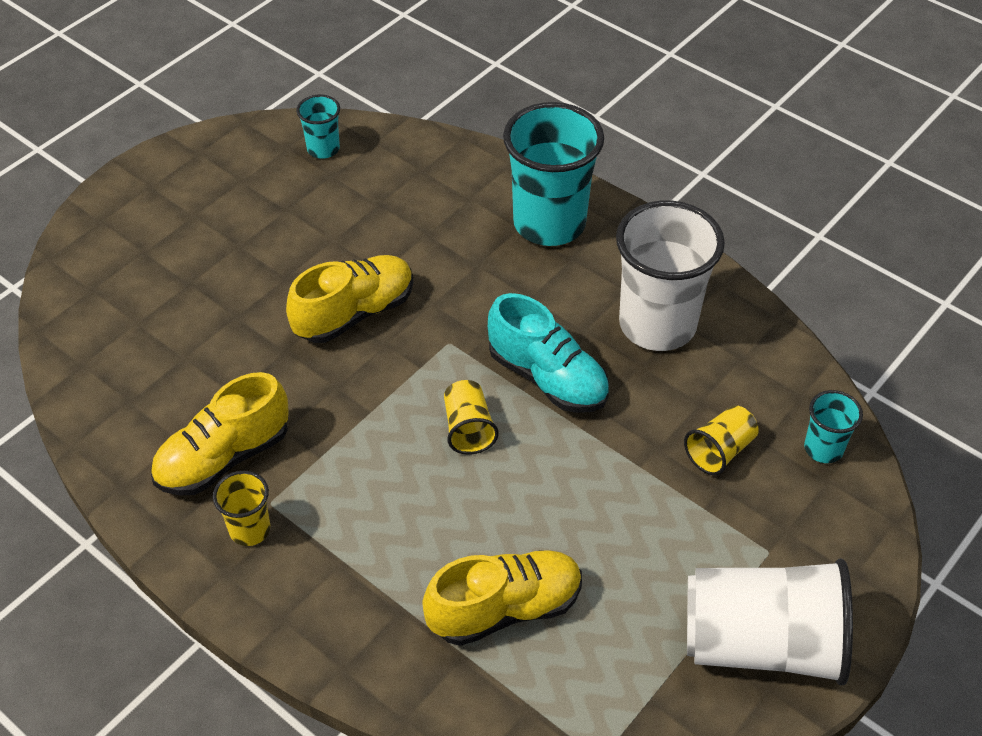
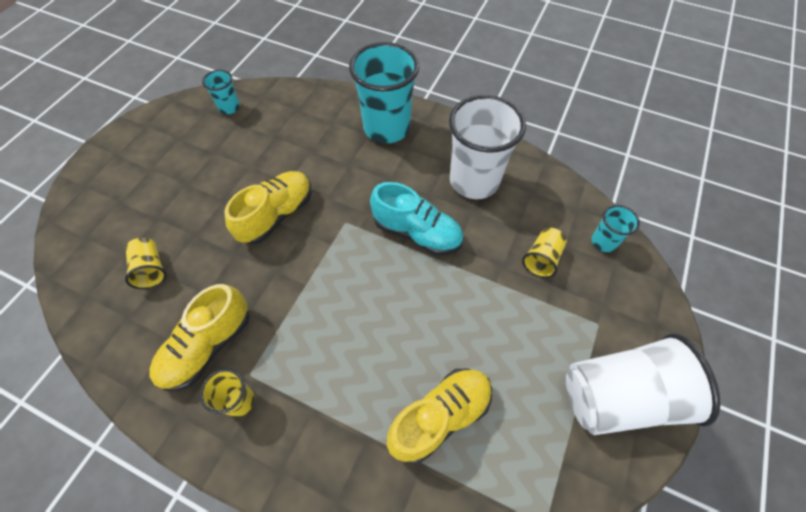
camera: 15 degrees left, 10 degrees up
(468, 429) = (375, 282): yellow cup -> yellow cup (151, 269)

